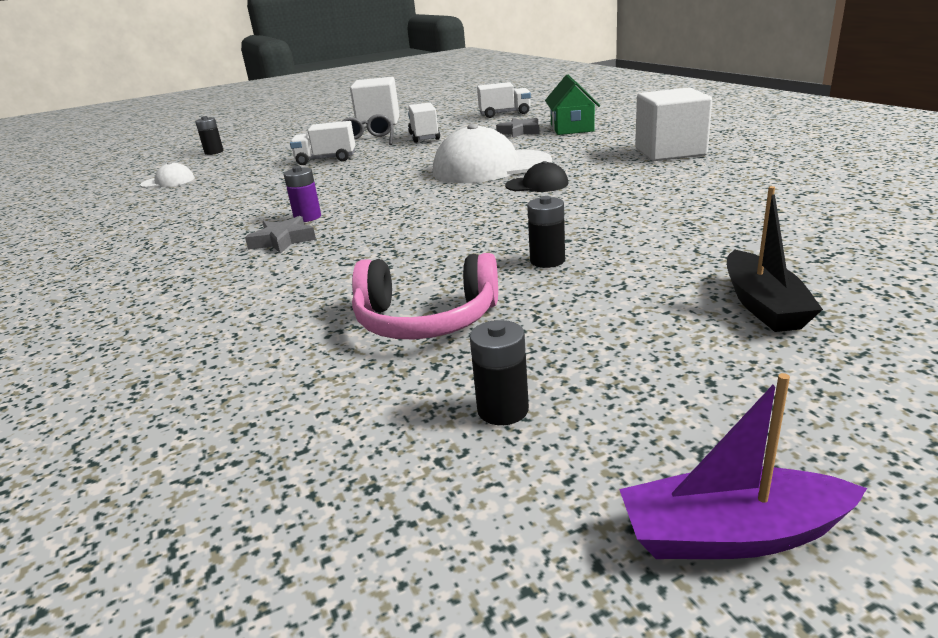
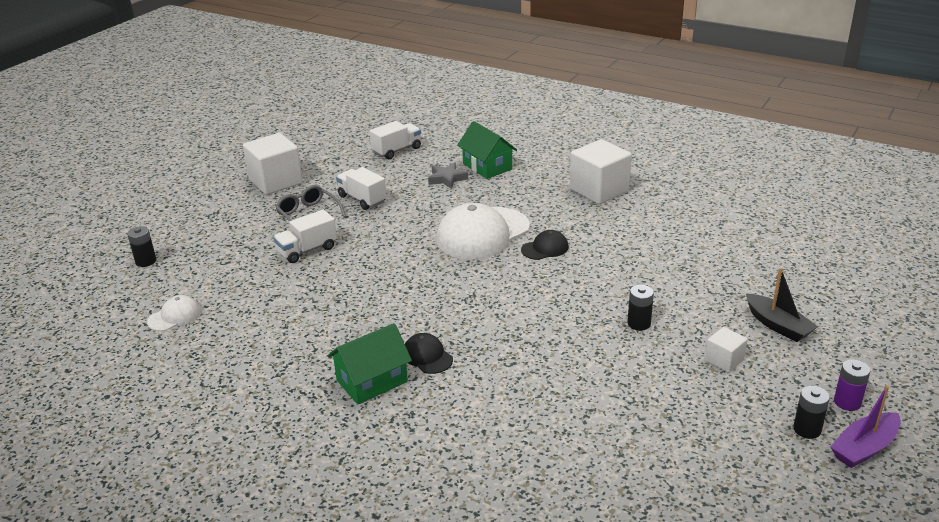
camera: 35 degrees left, 5 degrees up
(206, 247) = (372, 381): none -> green house
(283, 240) = (427, 356): grey star -> black cap
(307, 217) = (408, 327): purple battery -> purple battery (847, 402)
(426, 319) = (626, 391): pink headphones -> none
(503, 410) = (731, 430): black battery -> black battery (807, 429)
(614, 323) = (724, 360): none -> white cube

